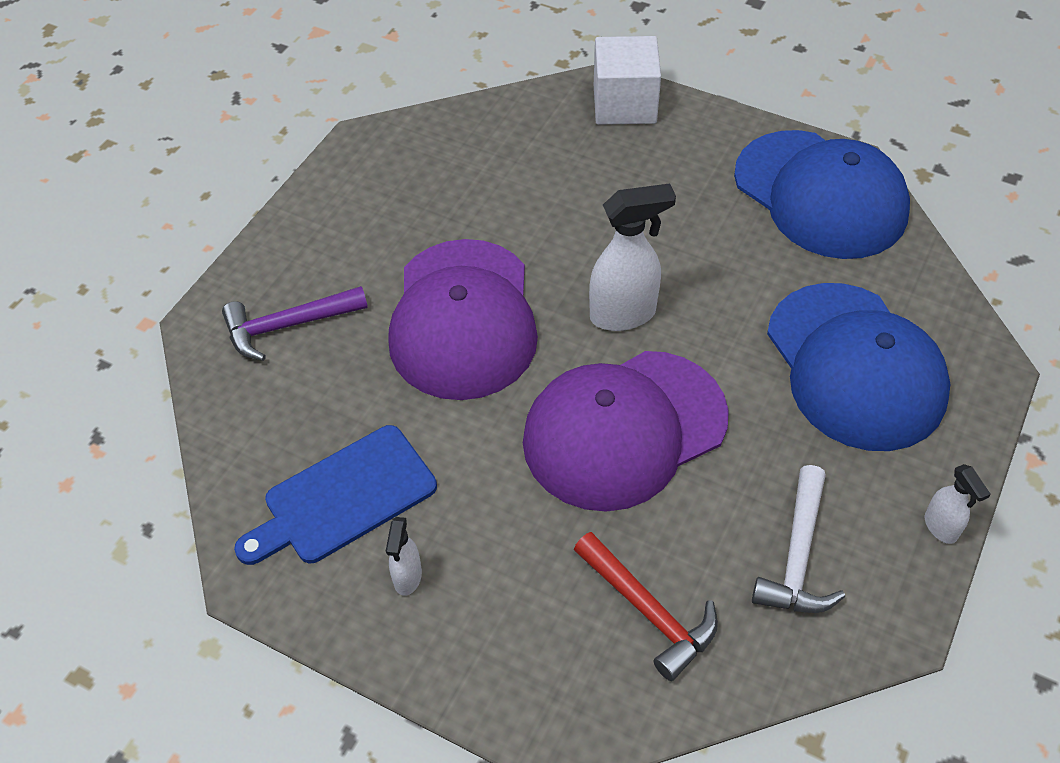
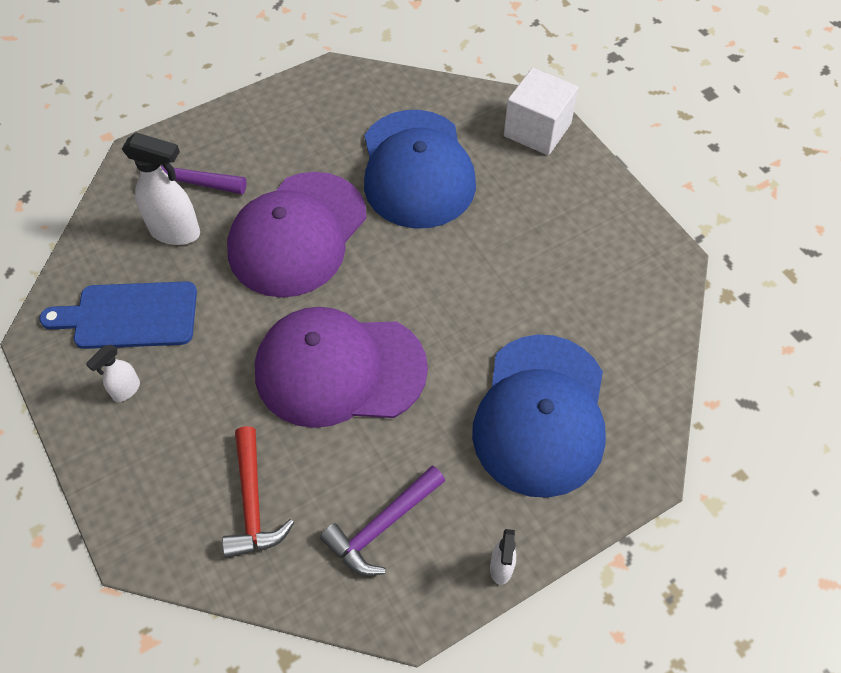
camera: 30 degrees right, 5 degrees up
(623, 314) = (407, 287): white spray bottle -> white spray bottle (176, 232)
(797, 555) = (382, 526): white hammer -> purple hammer
(820, 194) = (627, 271): blue cap -> blue cap (417, 169)

